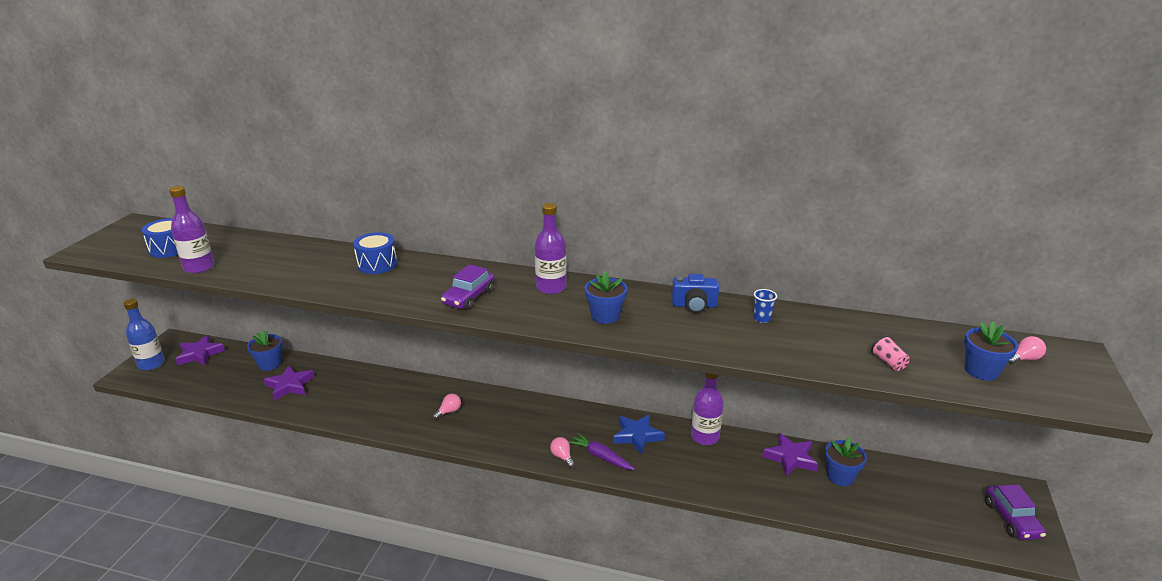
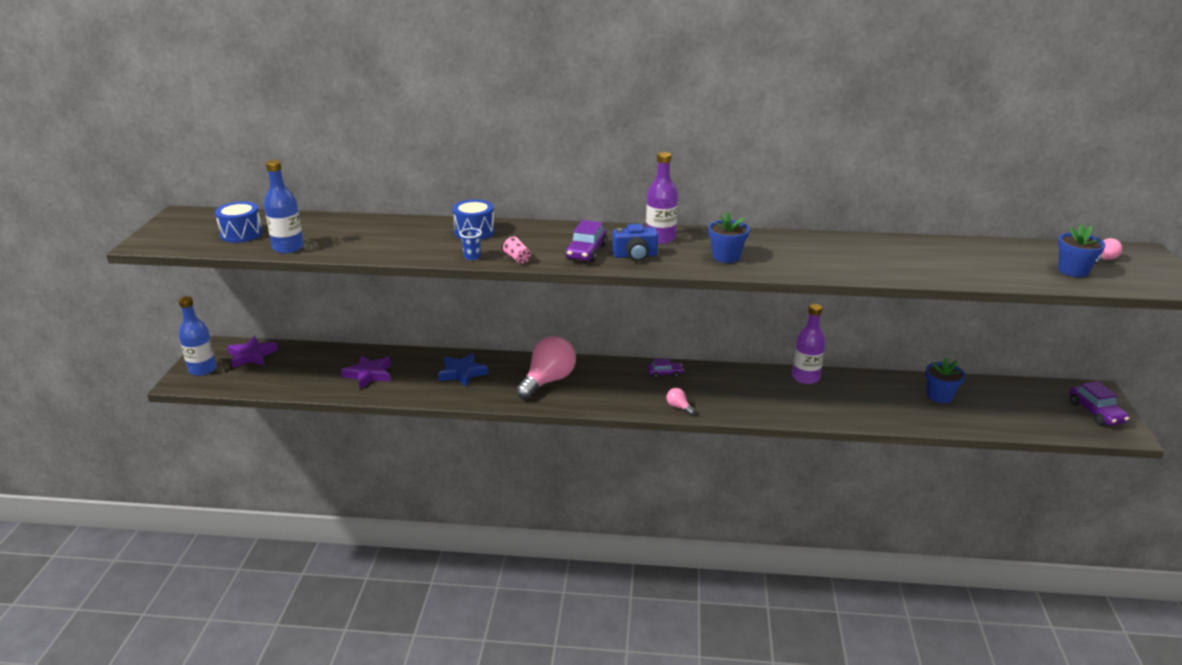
camera: 10 degrees left, 0 degrees up
(199, 267) = (288, 248): purple bottle -> blue bottle
(269, 364) = (335, 357): blue flower pot -> none
(449, 411) = (548, 381): pink light bulb -> pink light bulb, size x2.36
(564, 416) = (664, 373): none -> purple car
(600, 456) = (715, 403): purple carrot -> none
(637, 436) = (742, 383): blue star -> blue star (462, 373)
(694, 305) = (803, 242): blue camera -> blue camera (635, 255)
(762, 318) = (869, 247): blue cup -> blue cup (472, 257)
(790, 458) = (890, 386): purple star -> none
(888, 362) = (994, 271): pink cup -> pink cup (517, 259)

